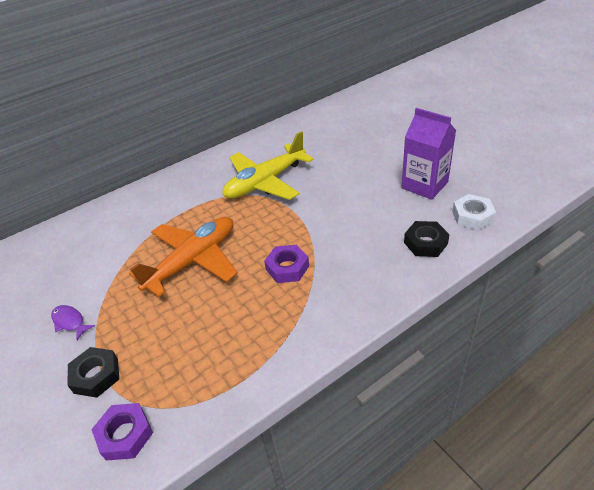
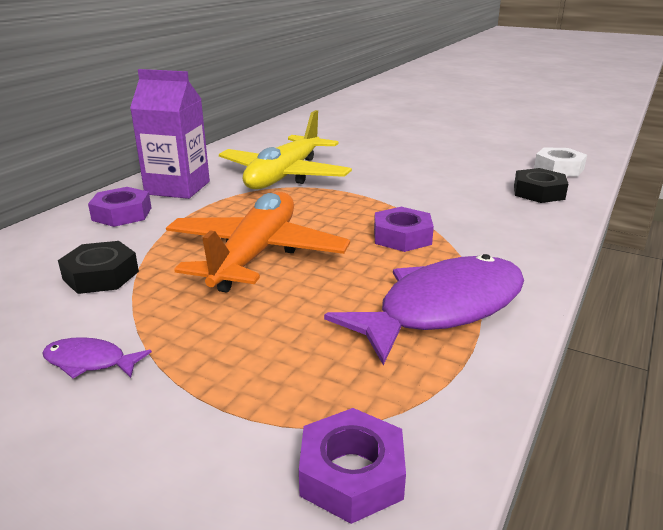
camera: 30 degrees left, 15 degrees down
(96, 375) = (212, 414): black nut -> black nut (101, 275)
(150, 202) = (122, 214): none -> purple nut
(255, 341) = (442, 309): none -> purple fish
(424, 185) = (480, 155): purple carton -> purple carton (178, 188)

